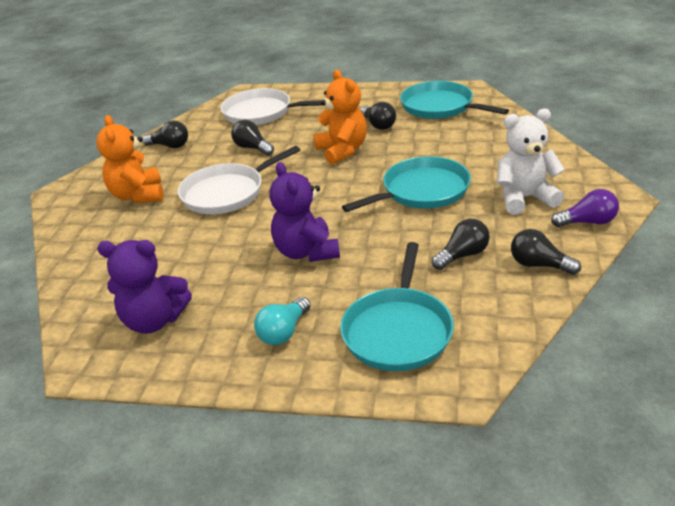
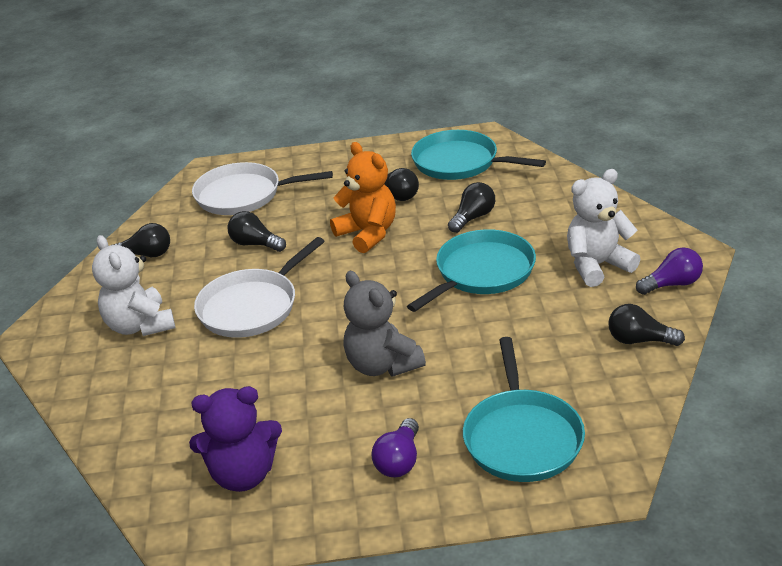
camera: 15 degrees left, 0 degrees up
(138, 195) = (140, 325): orange teddy bear -> white teddy bear
(284, 332) = (399, 461): turquoise light bulb -> purple light bulb
(306, 252) = (382, 365): purple teddy bear -> grey teddy bear
(463, 255) = (556, 342): black light bulb -> black light bulb (473, 217)

